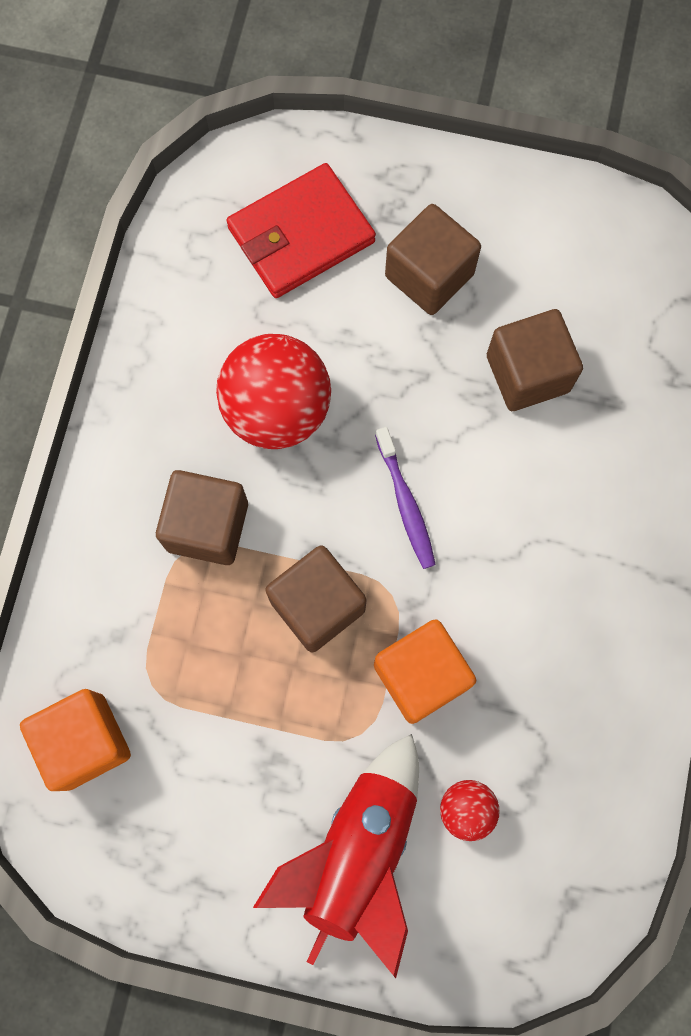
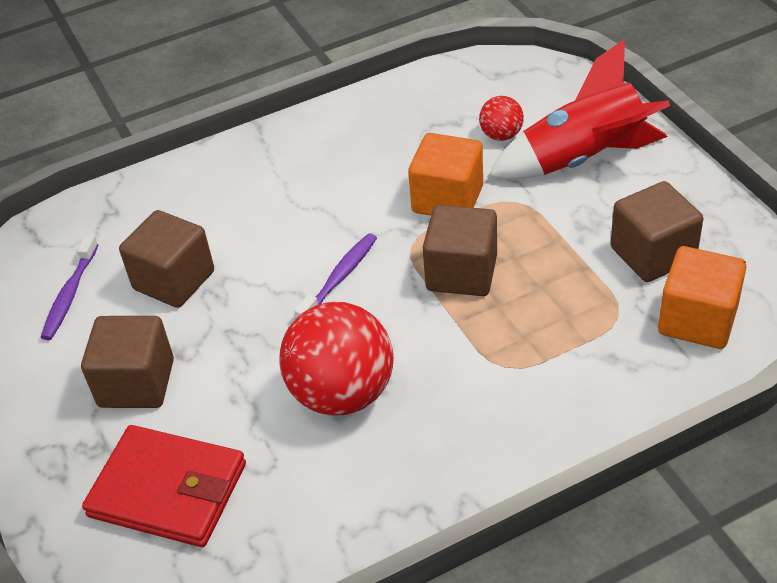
camera: 125 degrees left, 30 degrees down
(207, 526) = (476, 367): brown cube -> brown cube (652, 254)
(585, 285) = (70, 294): none -> purple toothbrush

